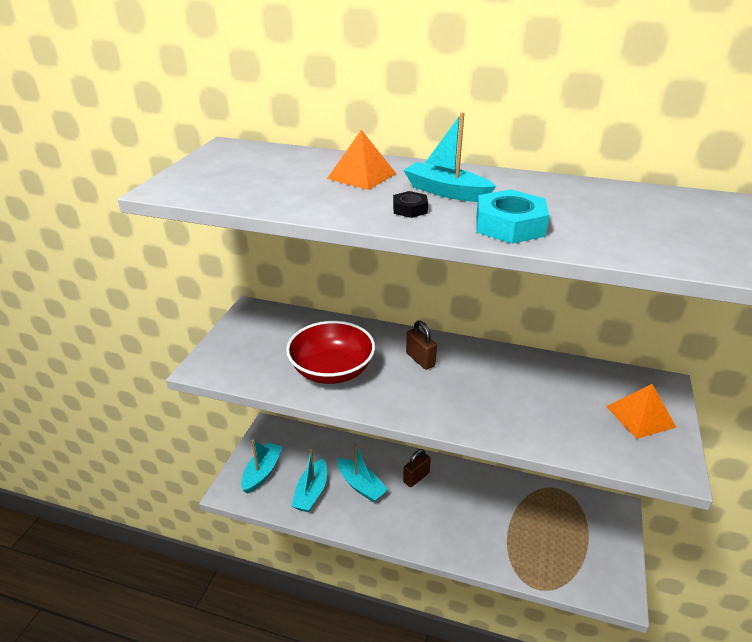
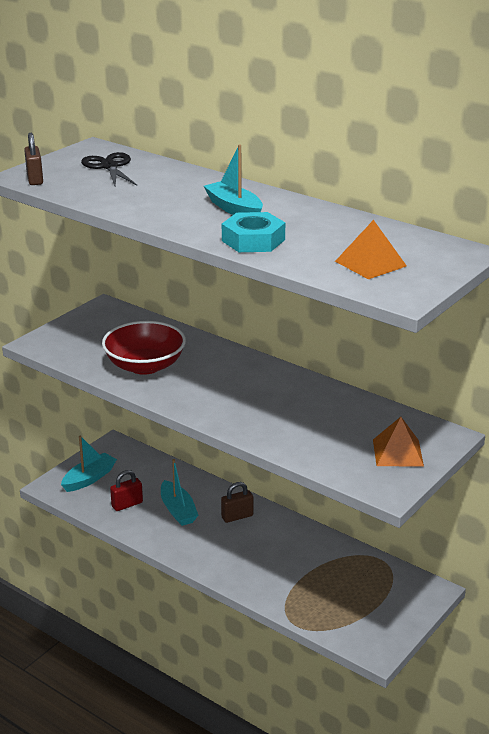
camera: 20 degrees right, 5 degrees down
(263, 164) = (109, 166): none -> black scissors
(311, 492) = (127, 504): turquoise boat -> red padlock
(361, 176) = (179, 187): orange pyramid -> orange pyramid (370, 263)
(410, 209) = (190, 217): black nut -> none
(420, 359) = (230, 373): brown padlock -> brown padlock (35, 179)

